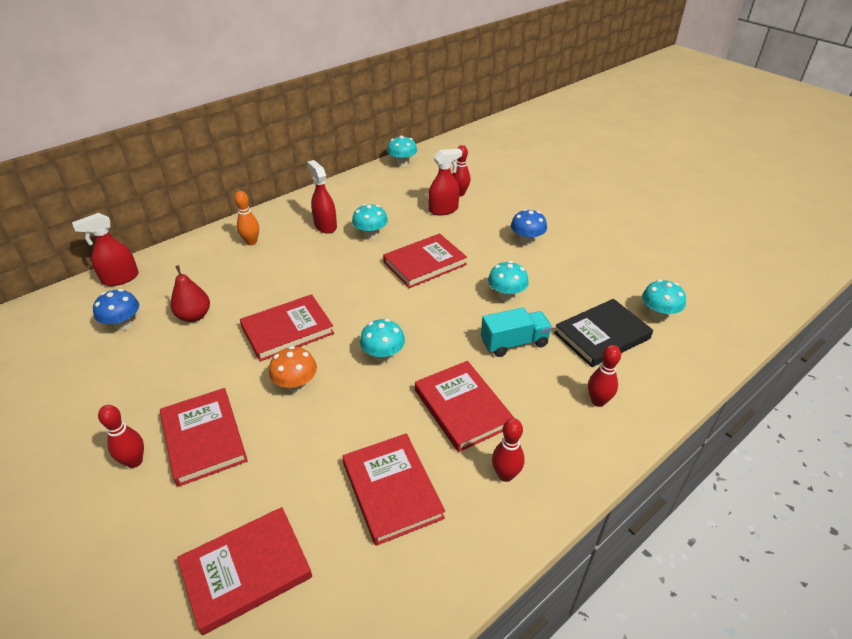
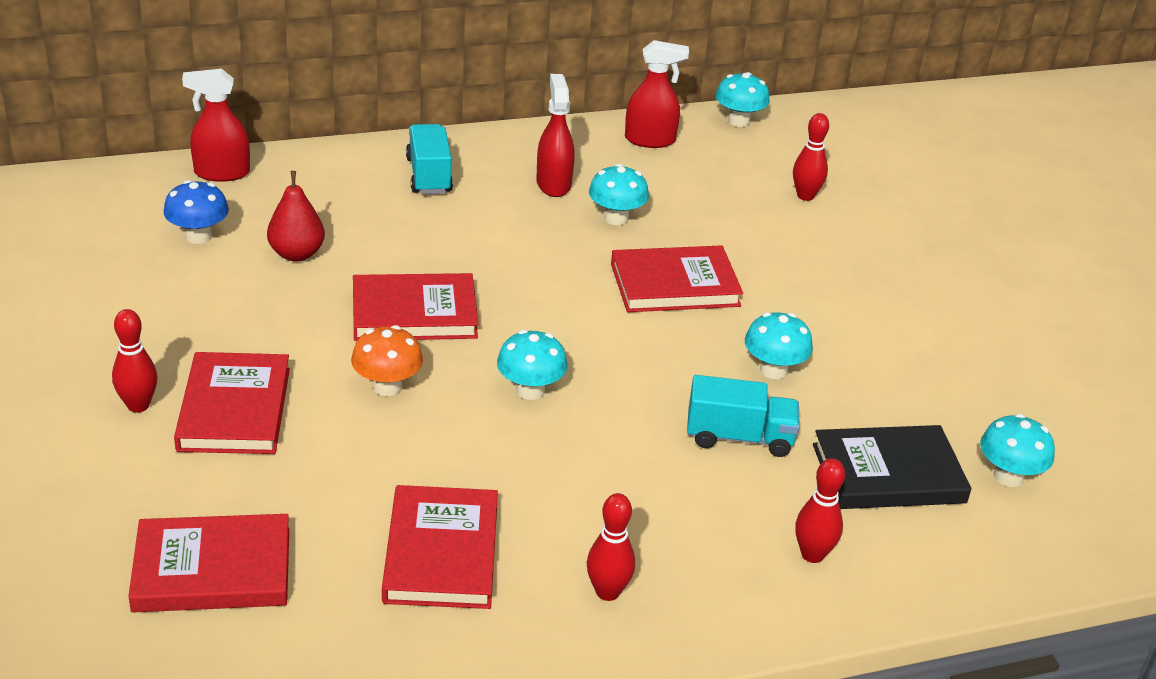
camera: 20 degrees right, 5 degrees down
(251, 242) = (429, 176): orange bowling pin -> turquoise truck
(443, 210) = (759, 214): red spray bottle -> red spray bottle (650, 140)
(462, 408) = (602, 493): red book -> none
(526, 241) = (867, 301): blue mushroom -> none

